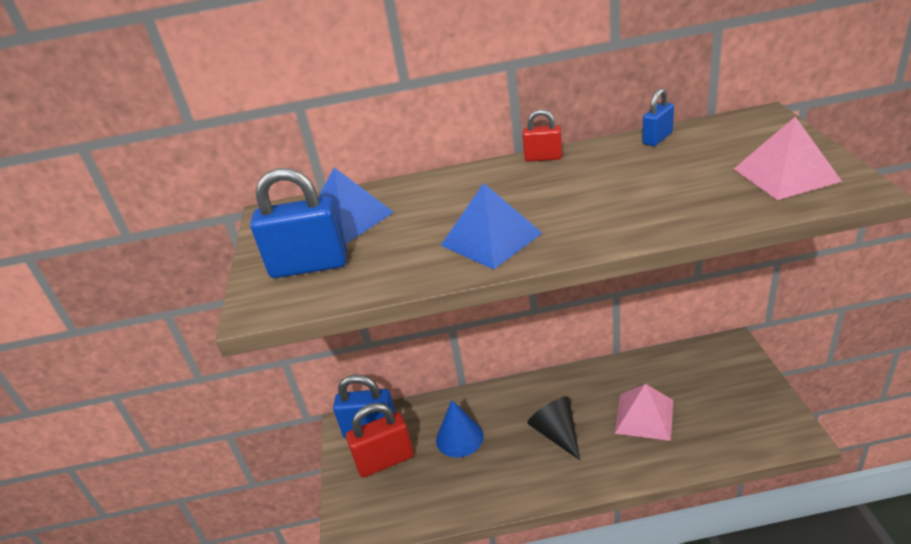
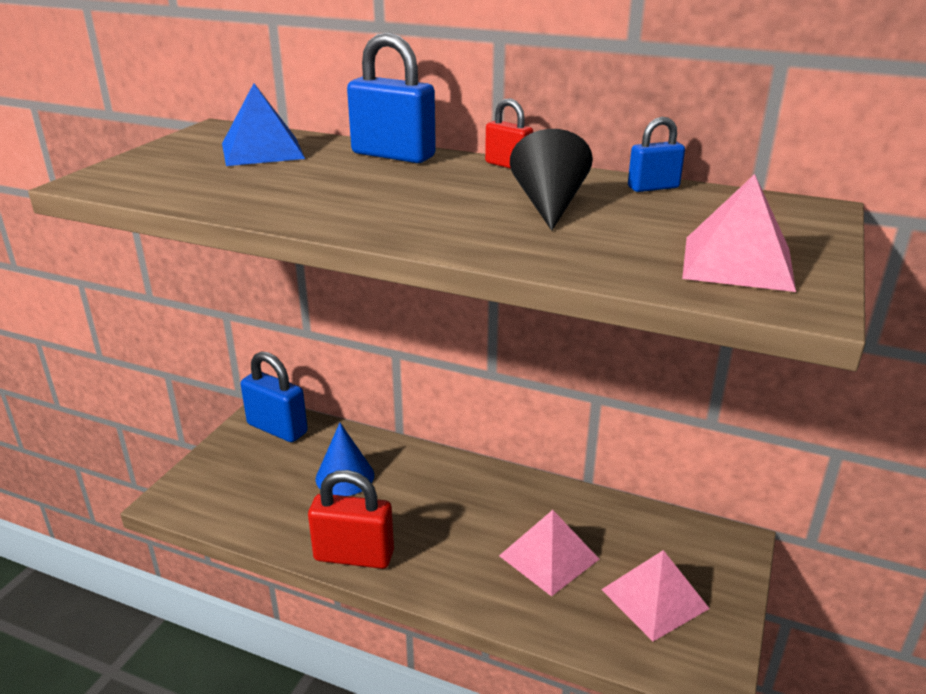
camera: 25 degrees right, 5 degrees down
(309, 266) = (174, 169): blue padlock -> blue padlock (393, 155)
(385, 460) = (260, 460): red padlock -> red padlock (354, 555)
(491, 239) = (342, 205): blue pyramid -> none
(556, 434) = (439, 523): black cone -> black cone (549, 205)
(726, 406) = (655, 598): none -> pink pyramid

